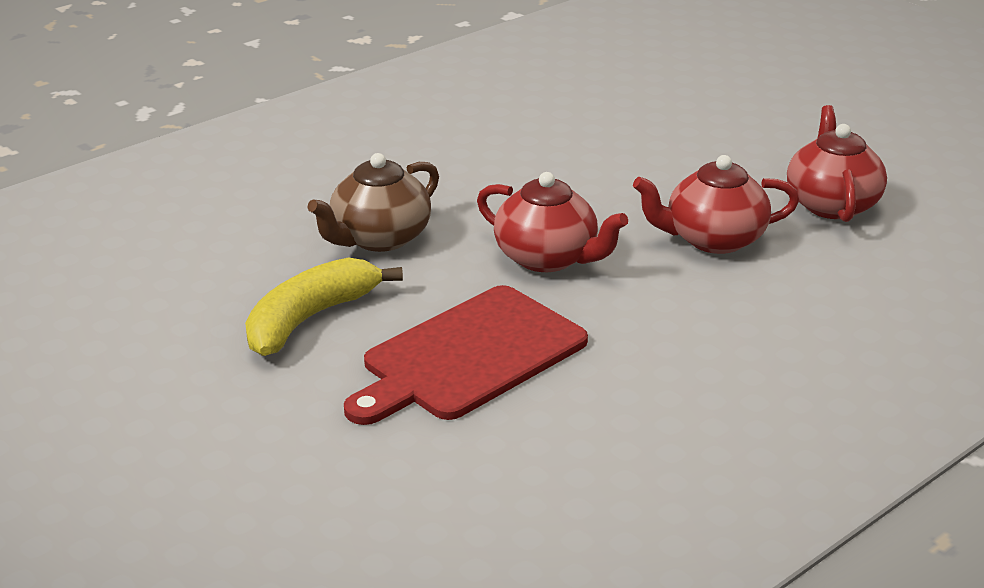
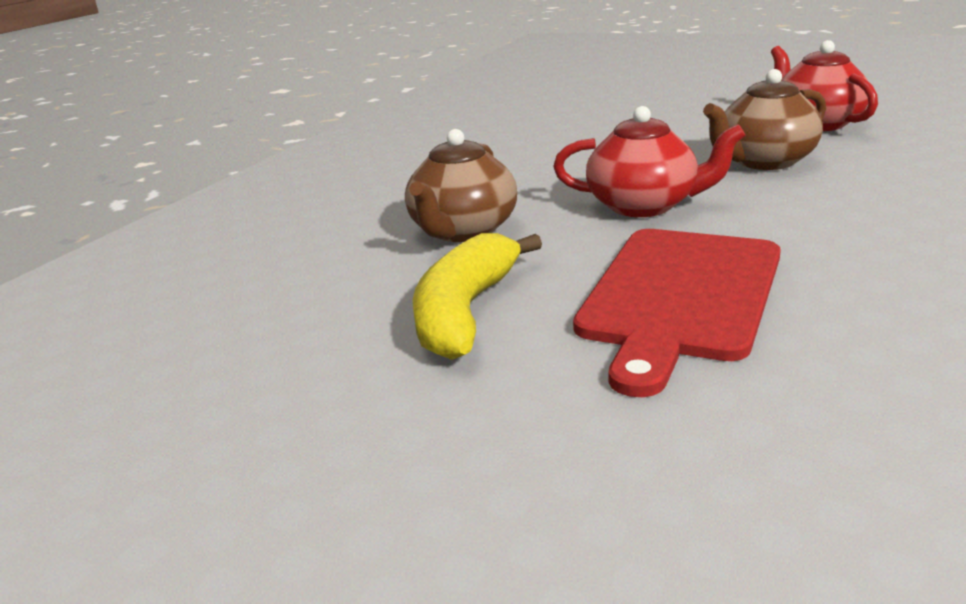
camera: 20 degrees left, 5 degrees down
(713, 239) = (764, 162): red teapot -> brown teapot

